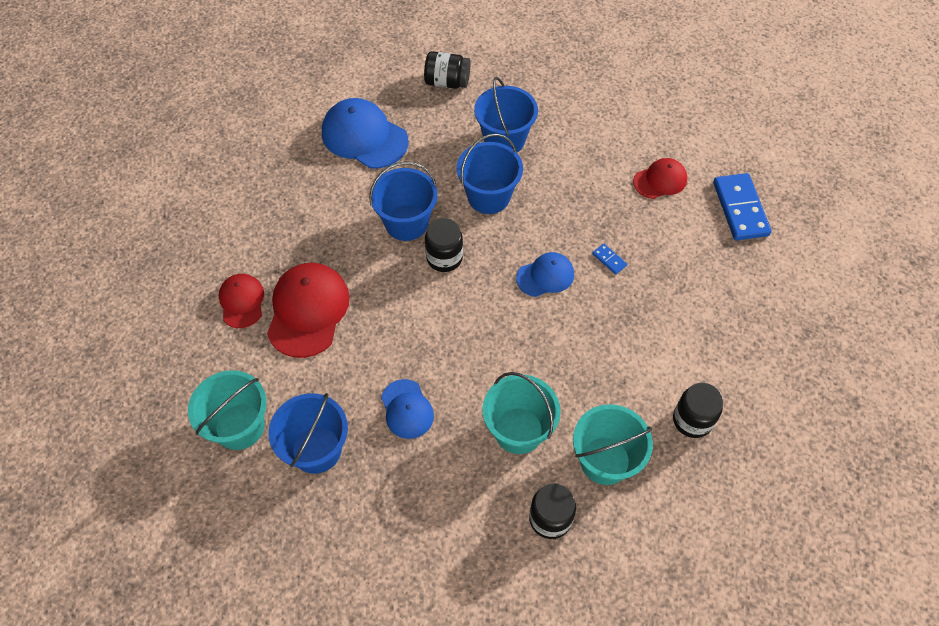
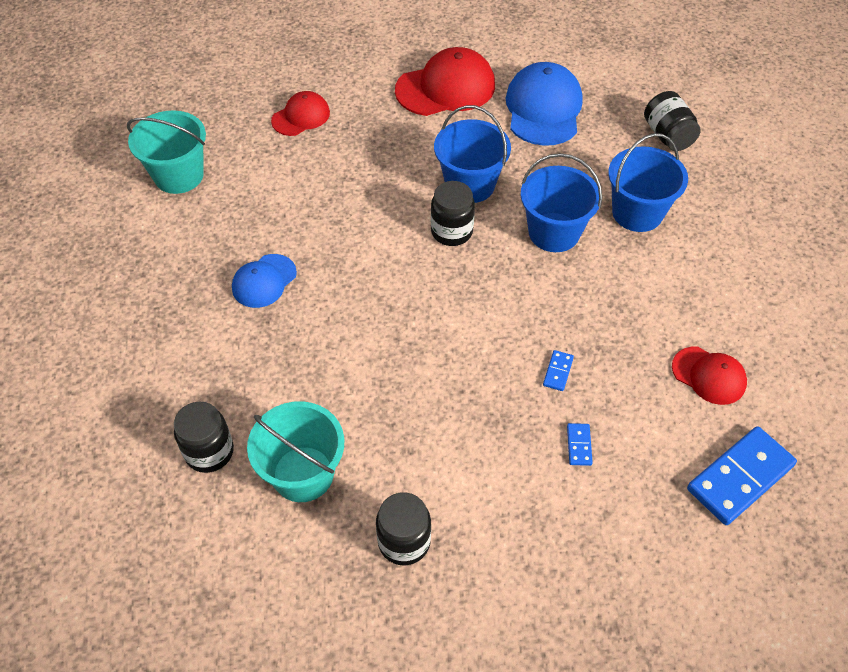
camera: 60 degrees right, 5 degrees down
(308, 311) = (321, 163): red cap -> red cap (445, 88)
(316, 449) = (185, 236): blue bucket -> none
(518, 430) = (293, 381): turquoise bucket -> none
(545, 276) = (493, 323): blue cap -> none
(673, 279) = (579, 445): none -> blue domino

